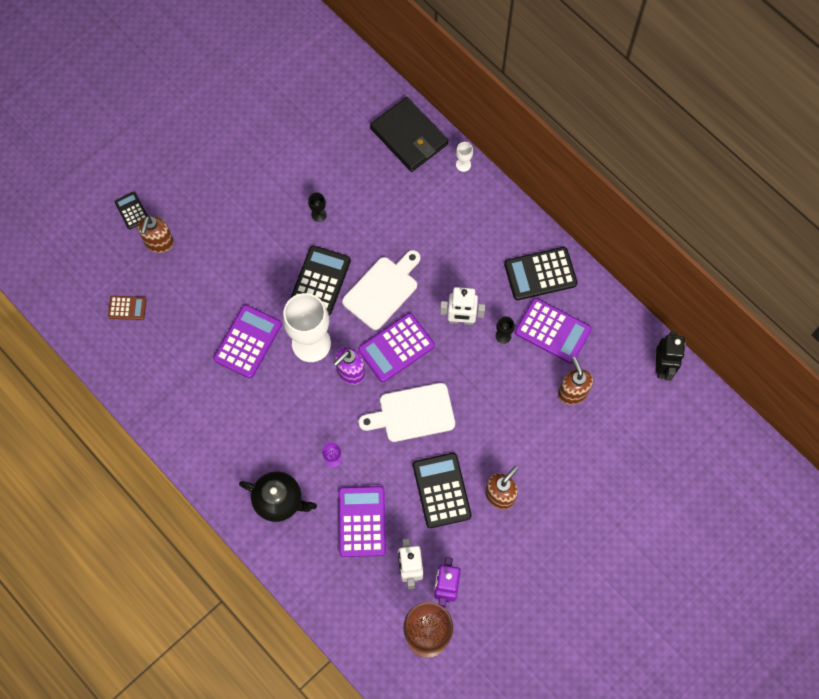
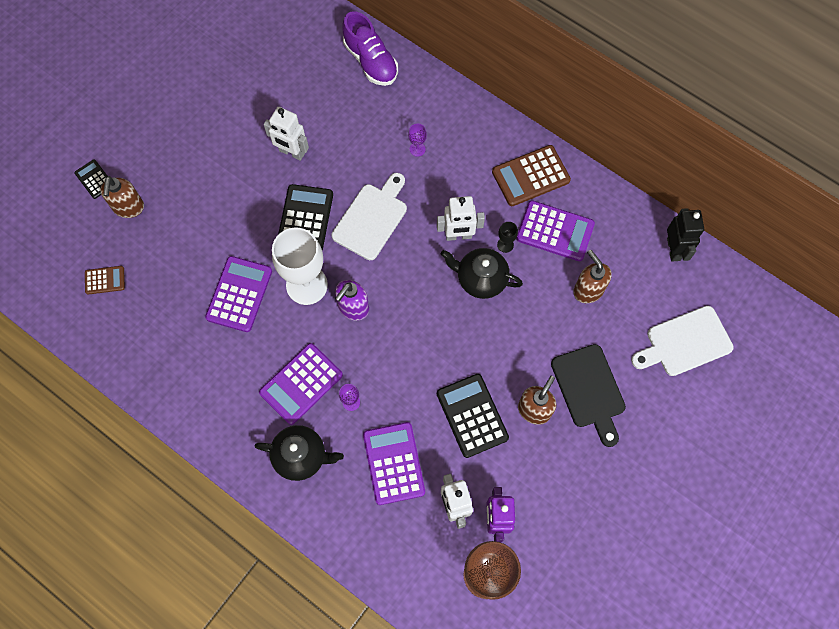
camera: 10 degrees left, 0 degrees up
(318, 214) = (291, 152): black goblet -> white robot
(396, 348) = (396, 275): purple calculator -> purple calculator (301, 384)
(409, 136) = (371, 61): black wallet -> purple shoe
(412, 413) = (426, 339): white cutting board -> white cutting board (685, 342)
(437, 230) = (417, 149): none -> purple goblet
(463, 164) = (431, 80): white goblet -> none
(474, 365) = (480, 279): none -> black teapot
(540, 274) = (530, 176): black calculator -> brown calculator
(554, 486) = (589, 390): none -> black cutting board

